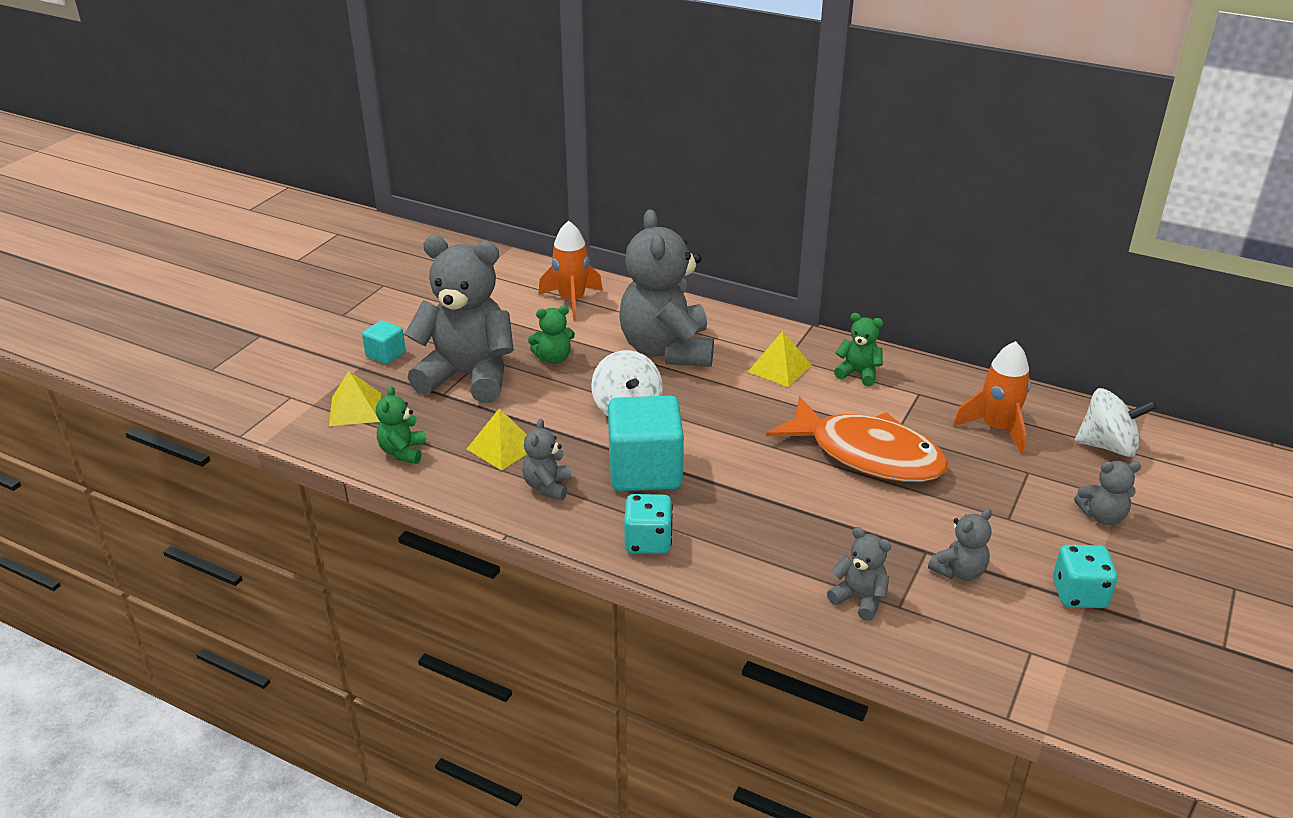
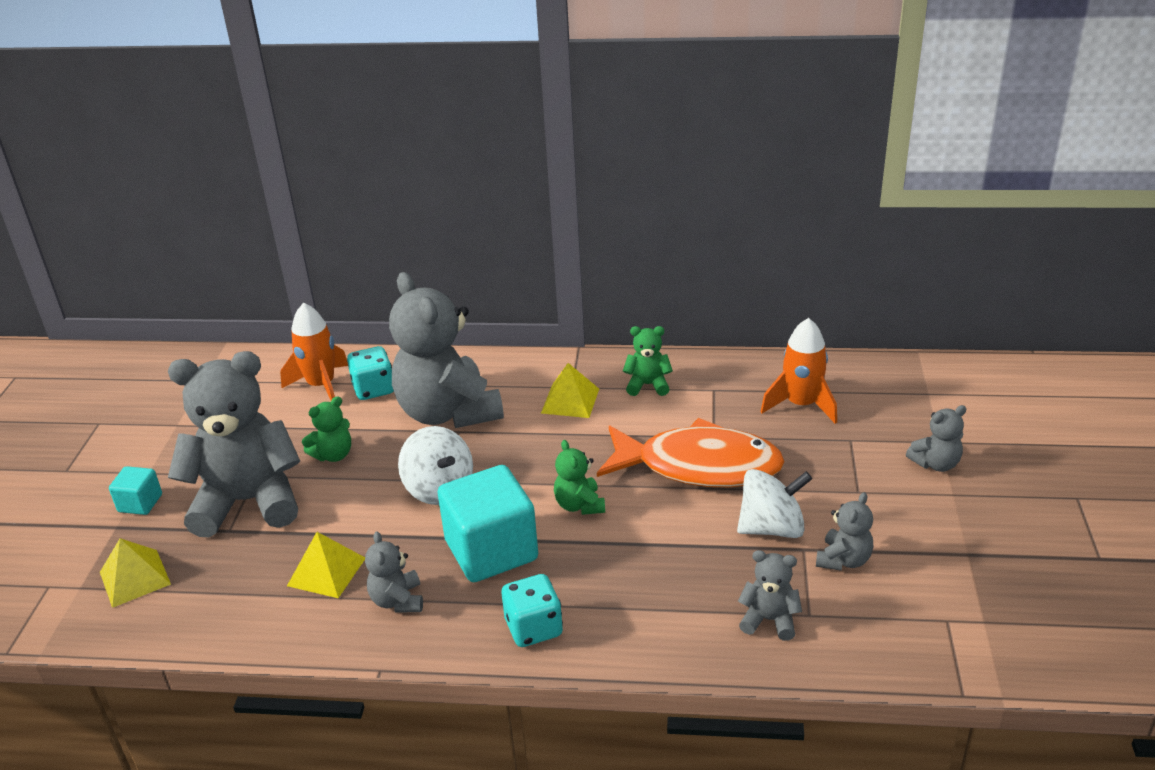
camera: 20 degrees left, 0 degrees up
(403, 452) = (215, 611): green teddy bear -> green teddy bear (579, 505)
(1079, 594) = (957, 547): turquoise dice -> turquoise dice (374, 389)
(1108, 446) = (904, 393): white spinning top -> white spinning top (772, 528)

